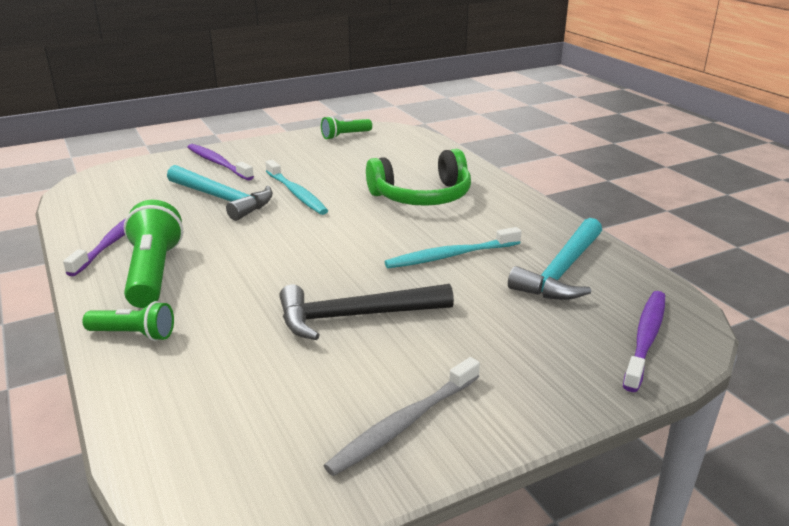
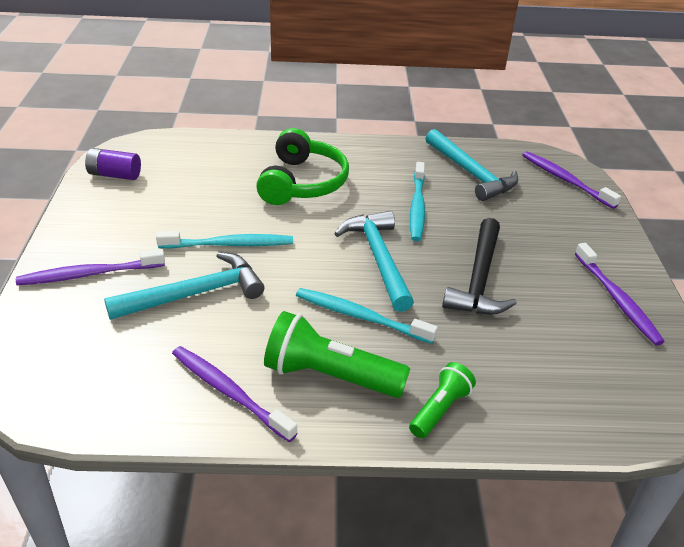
camera: 65 degrees left, 10 degrees up
(242, 267) = (360, 316): none -> turquoise toothbrush
(338, 256) = (378, 258): none -> turquoise hammer
(345, 136) = (114, 175): green flashlight -> purple battery
(403, 424) = (617, 300): grey toothbrush -> purple toothbrush

